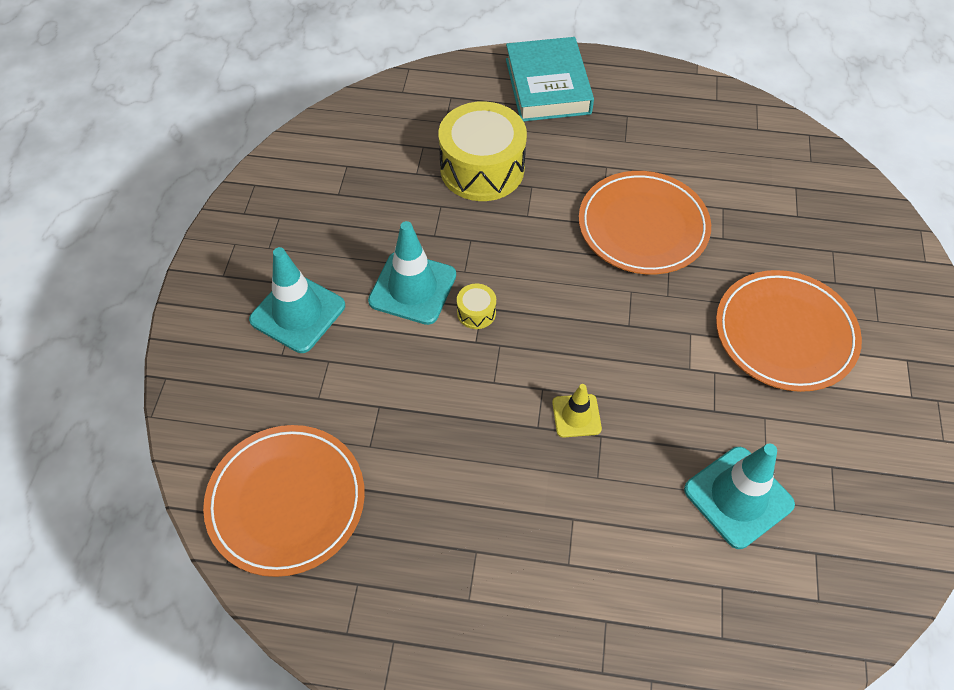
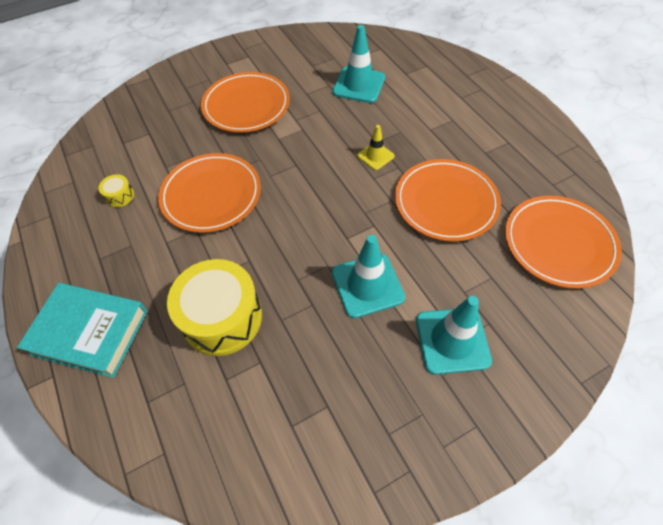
camera: 125 degrees left, 0 degrees up
(442, 434) = (445, 202): none -> orange plate
(476, 312) = (353, 238): yellow drum -> yellow drum (120, 196)
(547, 86) = (90, 332): turquoise book -> turquoise book turned 60 degrees clockwise

